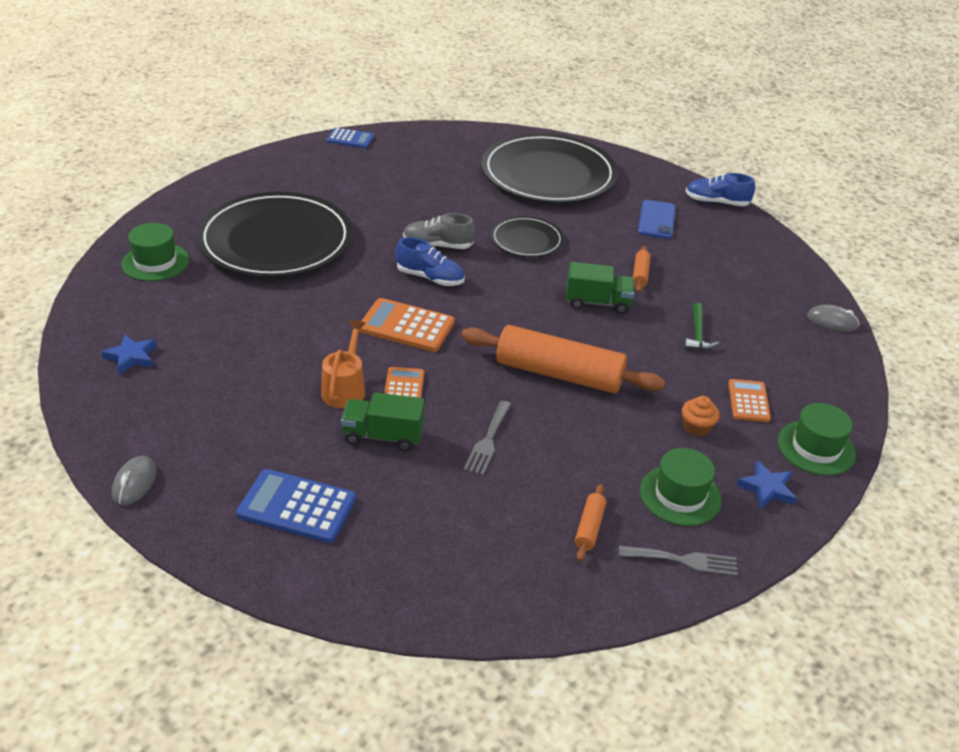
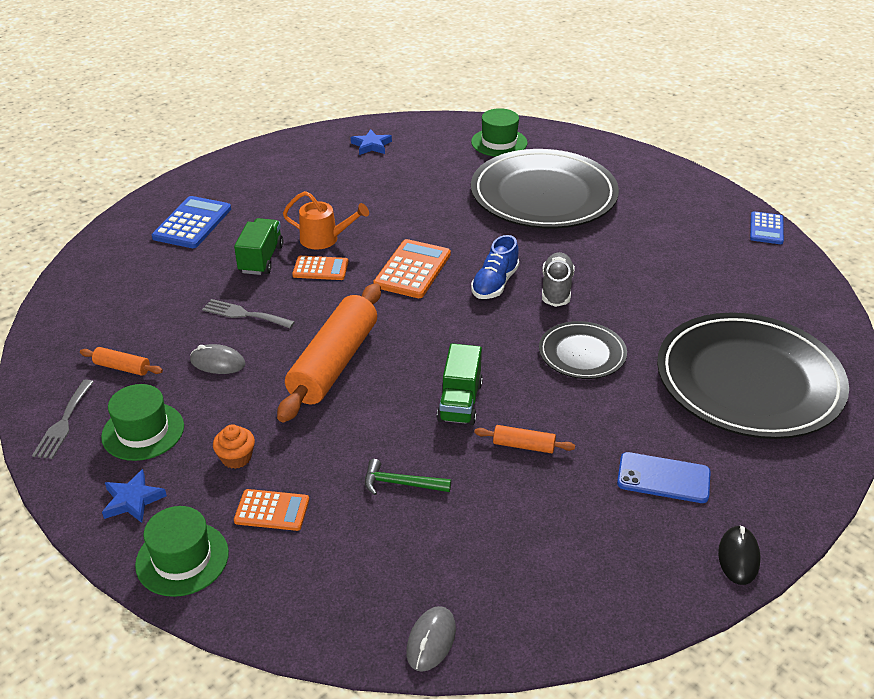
camera: 95 degrees right, 0 degrees up
(134, 483) = (234, 160): grey mouse -> grey mouse (218, 362)
(716, 202) = (738, 557): blue shoe -> black mouse

